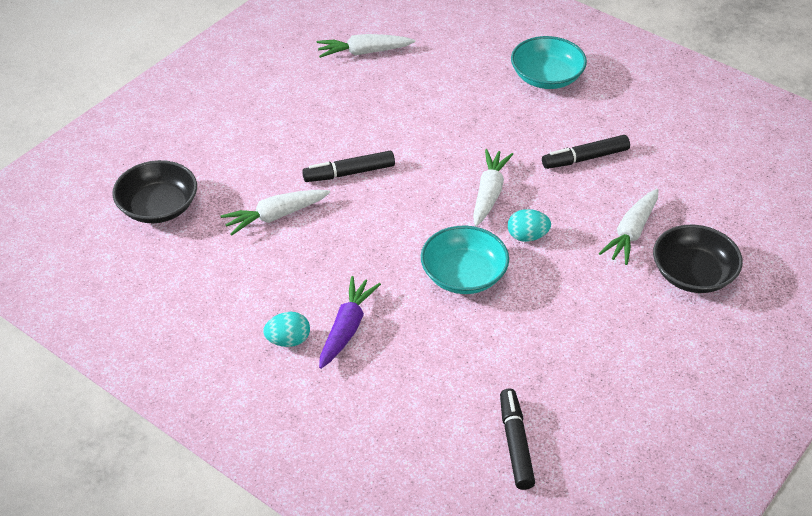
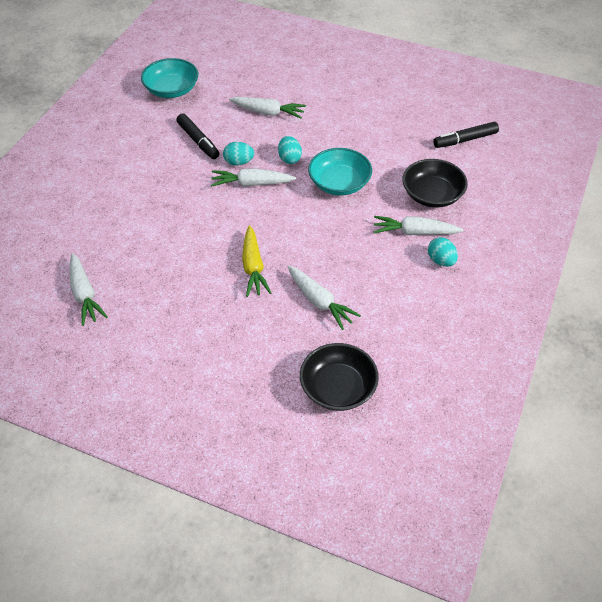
camera: 105 degrees left, 5 degrees up
(347, 328) = (414, 232): purple carrot -> white carrot
(349, 173) = (253, 267): black marker -> yellow carrot
(533, 188) = (239, 162): none -> turquoise egg
(546, 77) = (103, 172): turquoise bowl -> turquoise bowl (171, 89)
(693, 274) = (296, 85): black bowl -> black bowl (432, 195)

